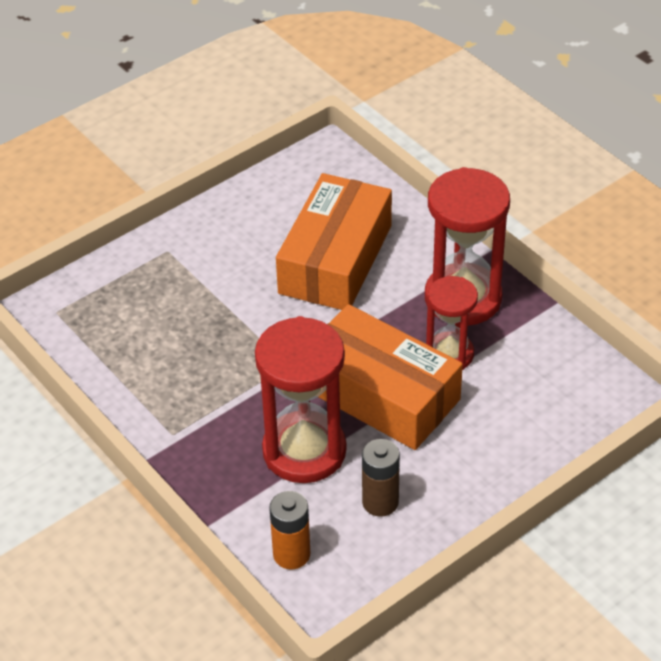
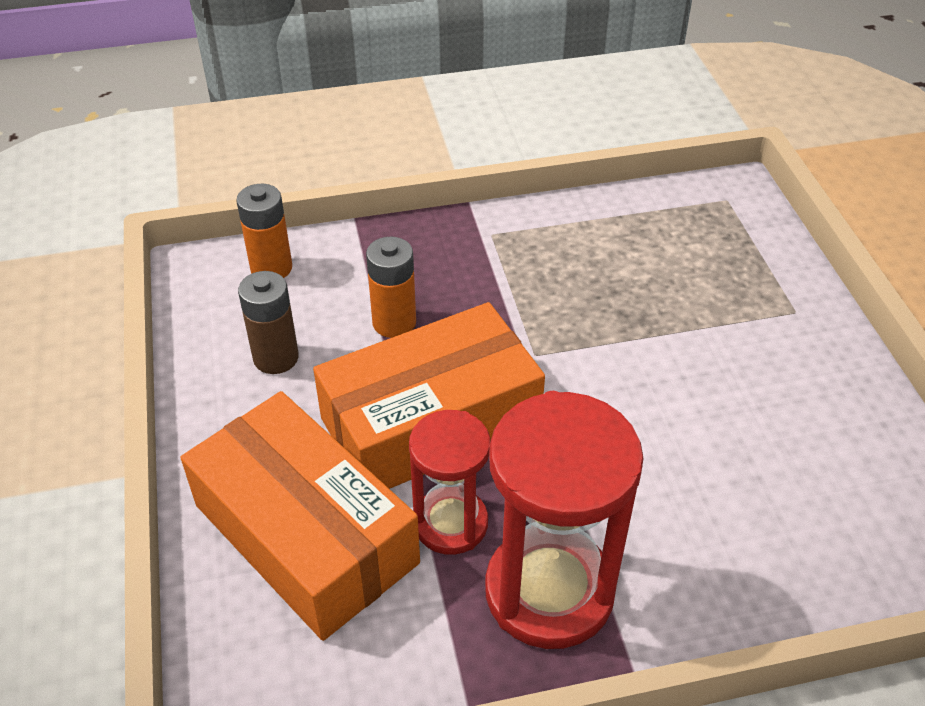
camera: 115 degrees right, 0 degrees up
(304, 451) = (394, 322): red hourglass -> orange battery
(335, 259) = (705, 471): orange box -> orange box (305, 534)

